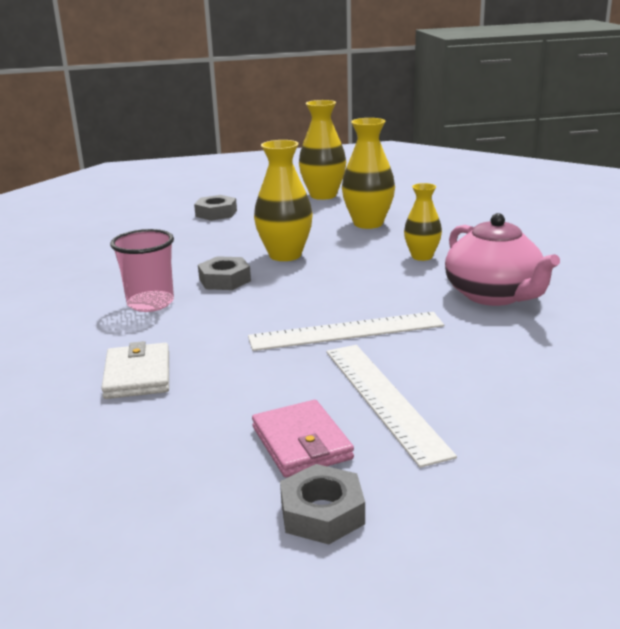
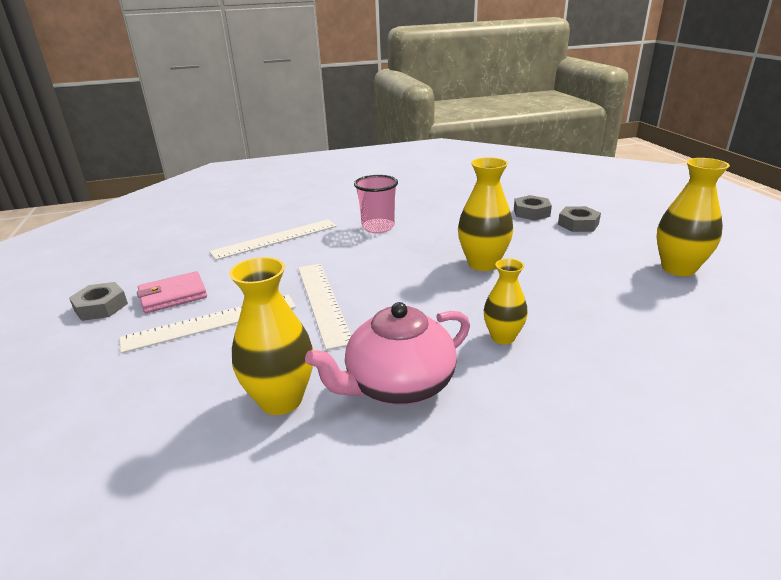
camera: 85 degrees right, 5 degrees up
(137, 375) = (275, 239): white wallet -> white ruler
(224, 280) = (422, 245): grey nut -> grey nut (531, 212)
(368, 223) = (595, 300): yellow vase -> yellow vase (281, 400)

